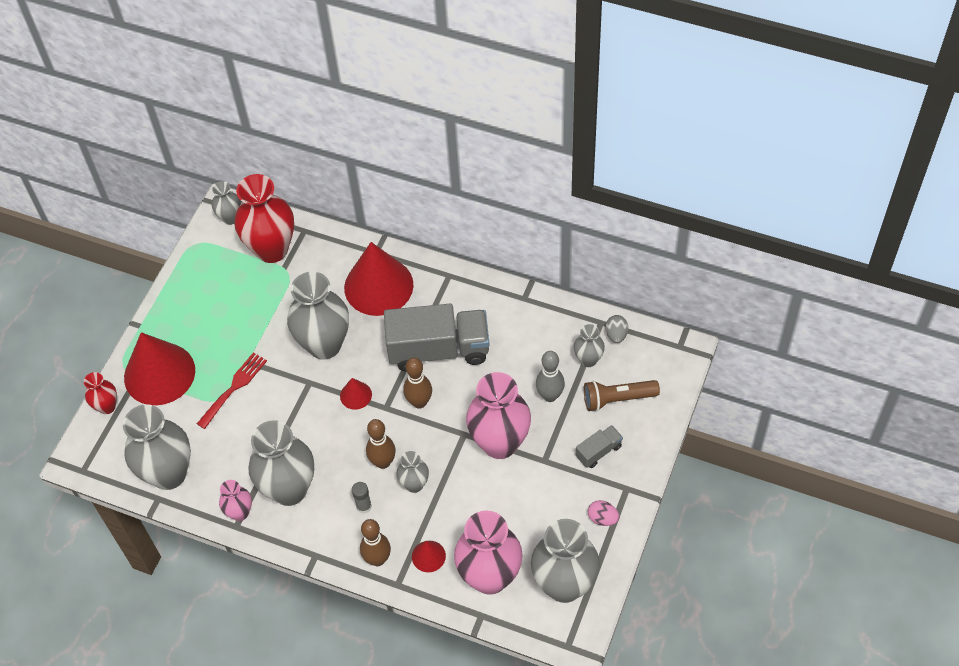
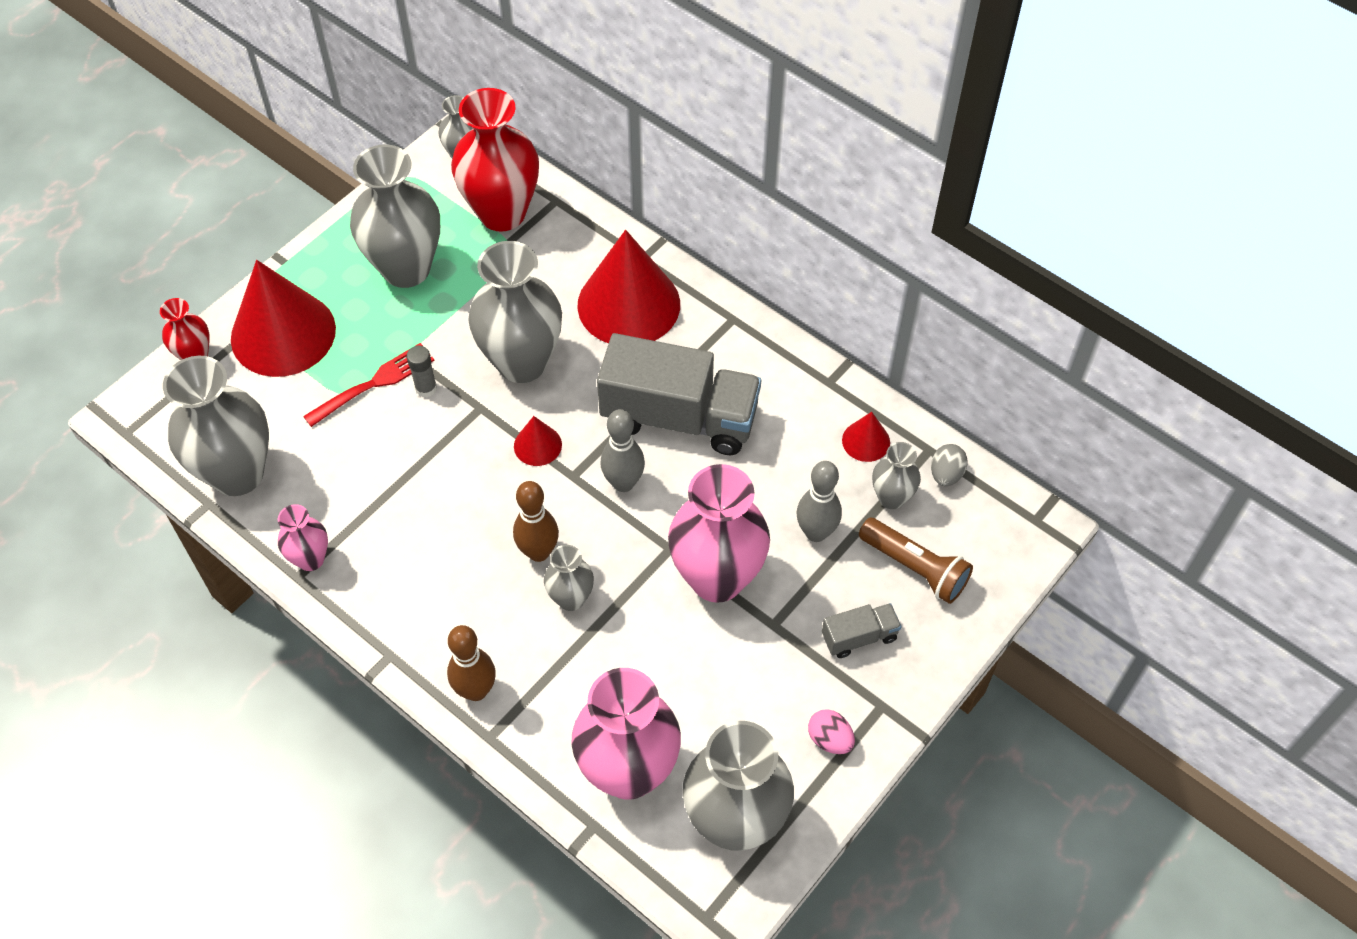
camera: 15 degrees right, 0 degrees up
(289, 489) = (392, 548): grey vase -> grey vase (406, 269)
(364, 506) = (486, 606): grey glue stick -> grey glue stick (426, 388)
(419, 402) = (623, 483): brown bowling pin -> grey bowling pin
(428, 556) = (551, 710): red cone -> red cone (866, 441)
(617, 399) = (915, 568): brown flashlight -> brown flashlight turned 150 degrees counterclockwise

